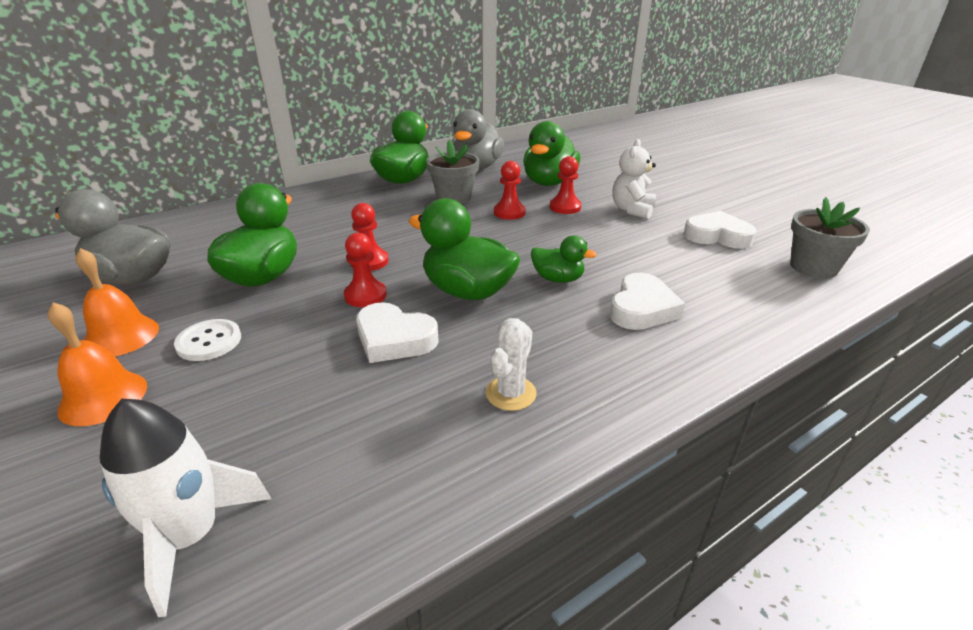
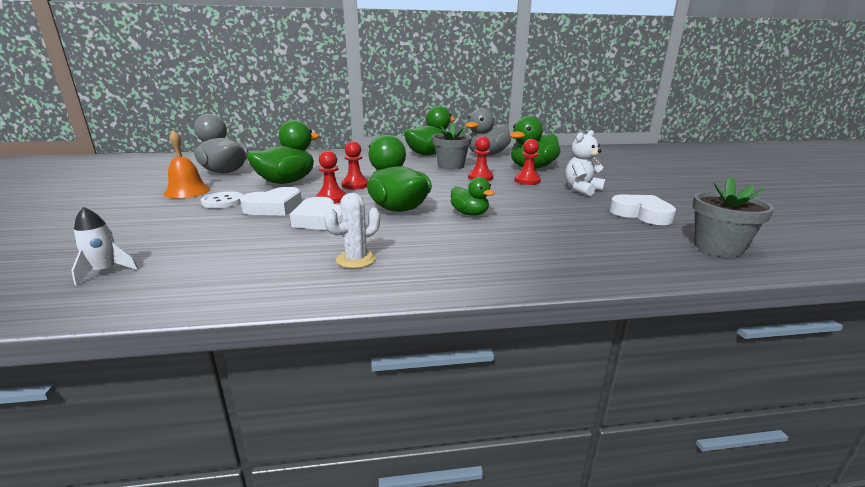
camera: 25 degrees right, 10 degrees down
(103, 397) = (147, 211): orange bell -> none
(191, 536) = (105, 271): white rocket -> white rocket, size x0.58
(642, 308) = (515, 240): white heart -> white heart (274, 207)

